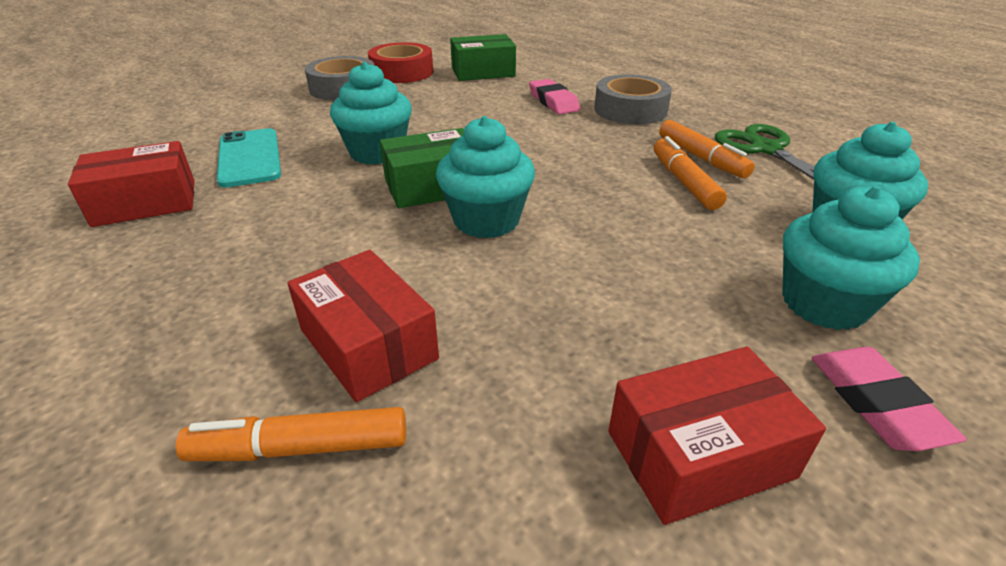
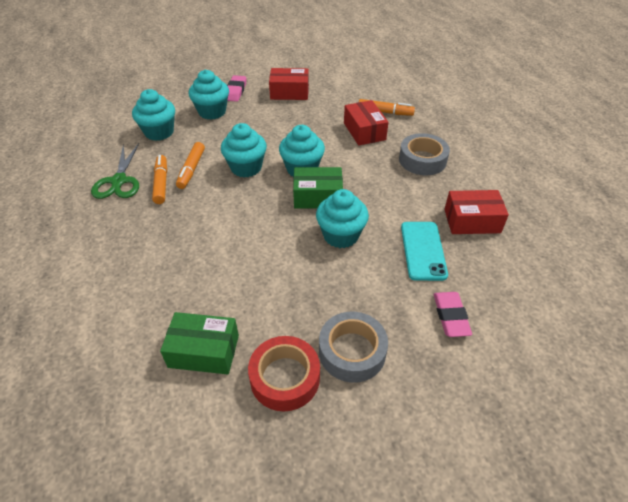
camera: 160 degrees left, 10 degrees up
(553, 102) = (186, 270): pink eraser -> pink eraser (450, 316)
(594, 202) = (246, 167): none -> turquoise cupcake
(630, 110) = (144, 242): grey tape -> grey tape (422, 160)

